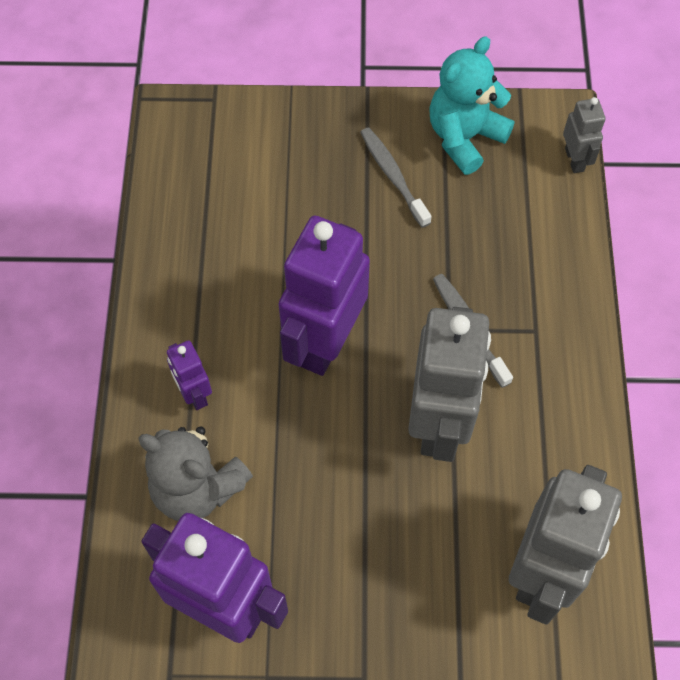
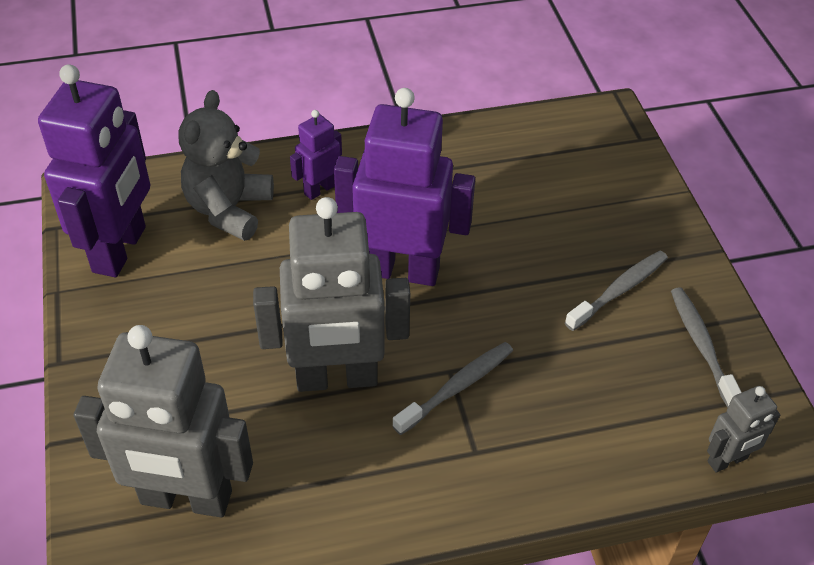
camera: 75 degrees right, 15 degrees down
(464, 137) = (701, 345): turquoise teddy bear -> grey toothbrush

